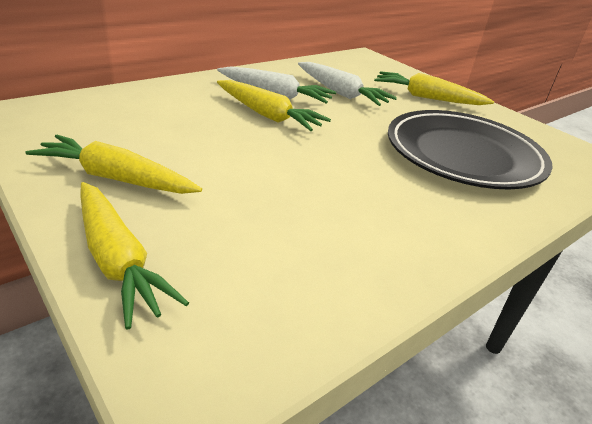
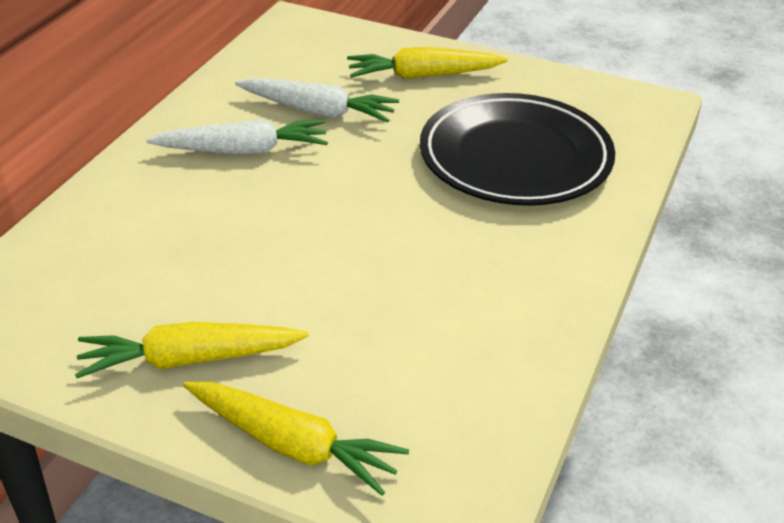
camera: 25 degrees left, 5 degrees up
(267, 115) = (265, 190): yellow carrot -> none

